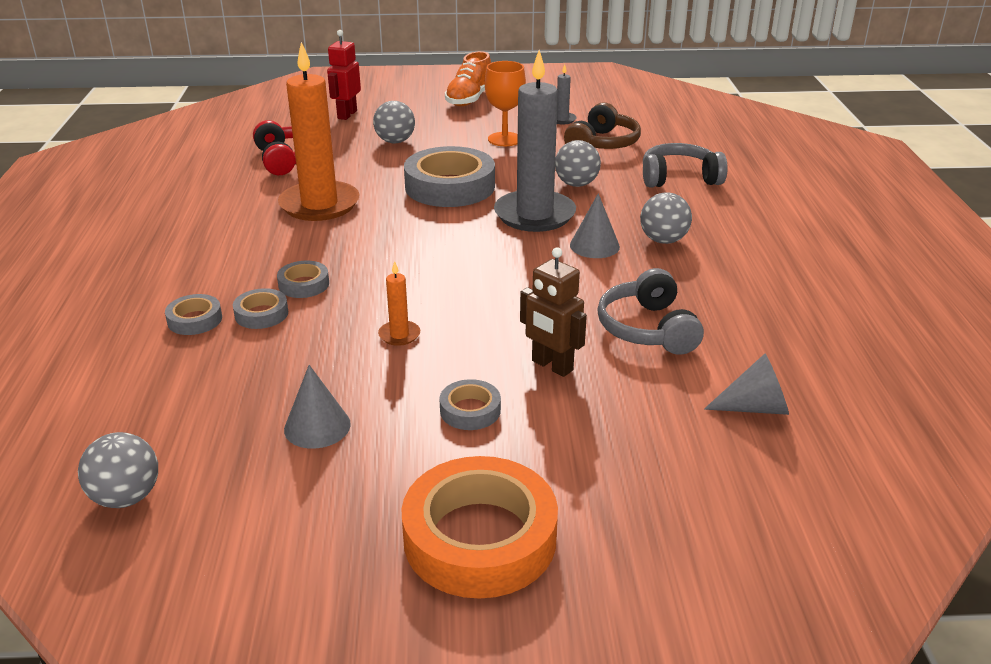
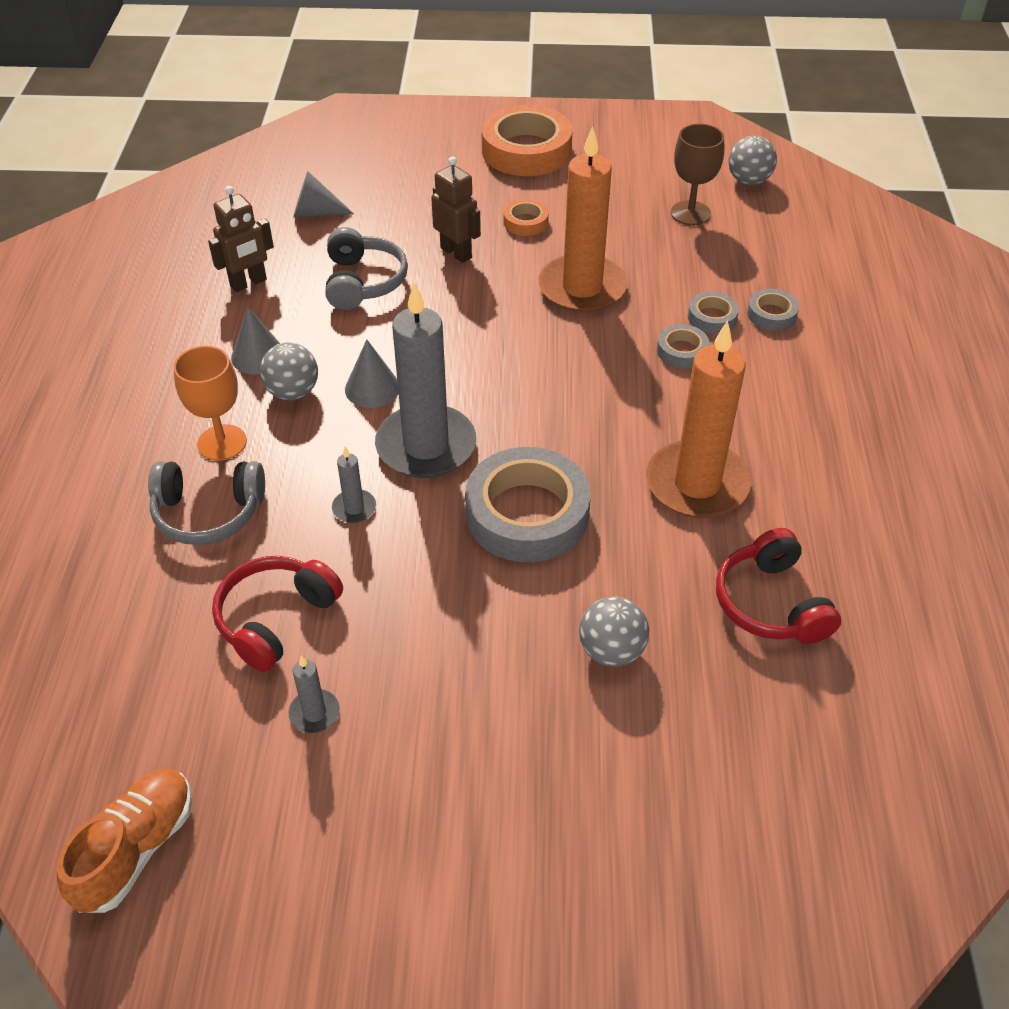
camera: 175 degrees left, 15 degrees up
(240, 436) = (690, 213): none -> brown goblet
(317, 426) = (637, 216): grey cone -> grey cone (258, 356)
(347, 115) = (710, 765): red robot -> none
(399, 335) = (582, 288): orange candle -> orange candle, size x2.39
(469, 99) = (473, 823): orange shoe -> orange shoe (136, 849)
(470, 410) = (525, 222): grey tape -> orange tape
(504, 139) = (430, 645): orange goblet -> orange goblet (222, 443)
(576, 184) = (354, 508): grey ball -> grey candle
(602, 143) = (276, 619): brown headphones -> red headphones
(773, 321) = (248, 283): none -> brown robot

